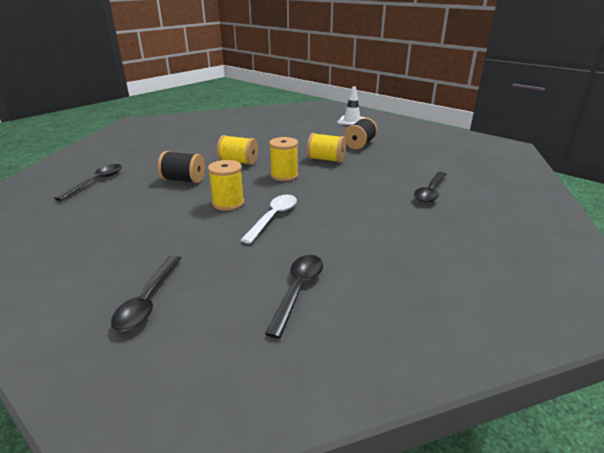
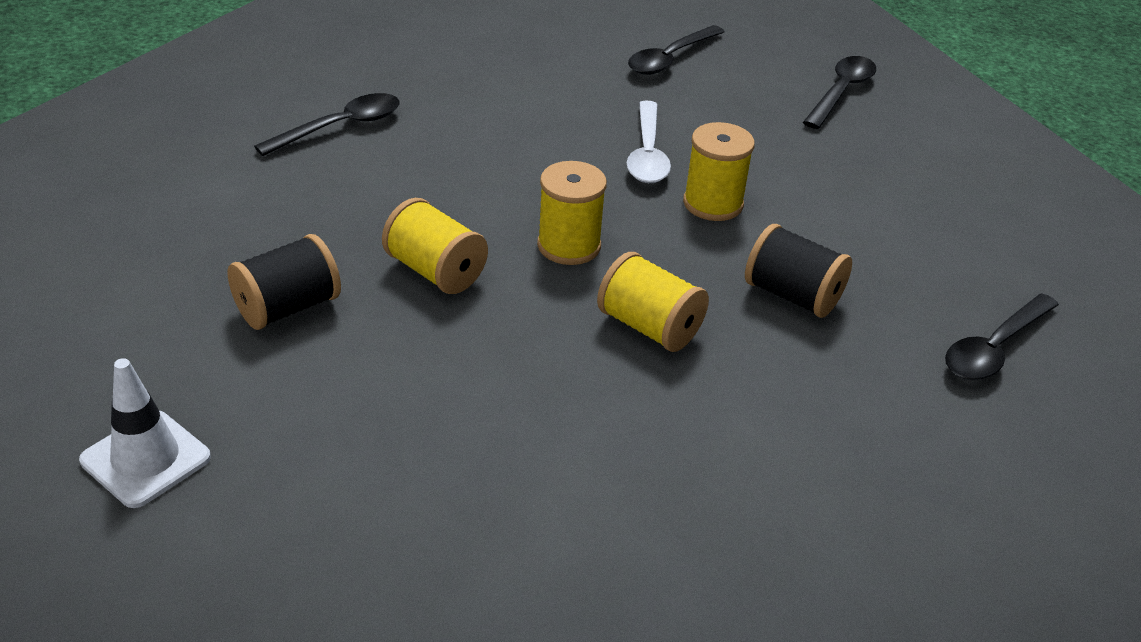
camera: 160 degrees left, 10 degrees up
(273, 217) = (647, 154): white spoon -> white spoon turned 45 degrees counterclockwise

